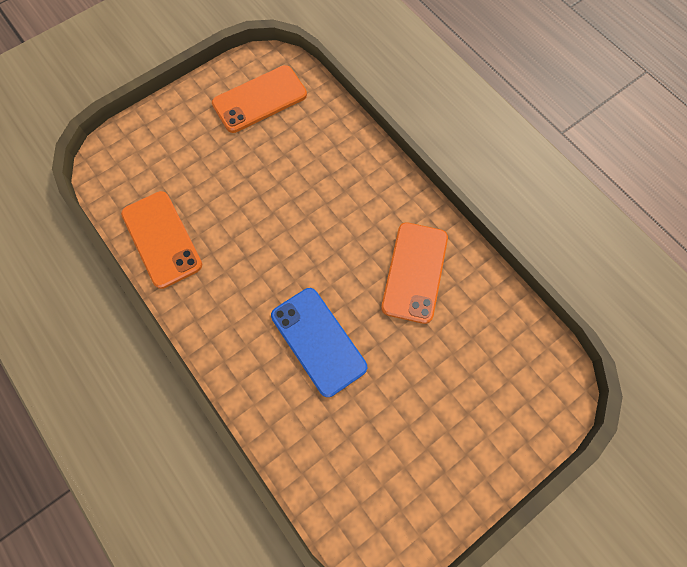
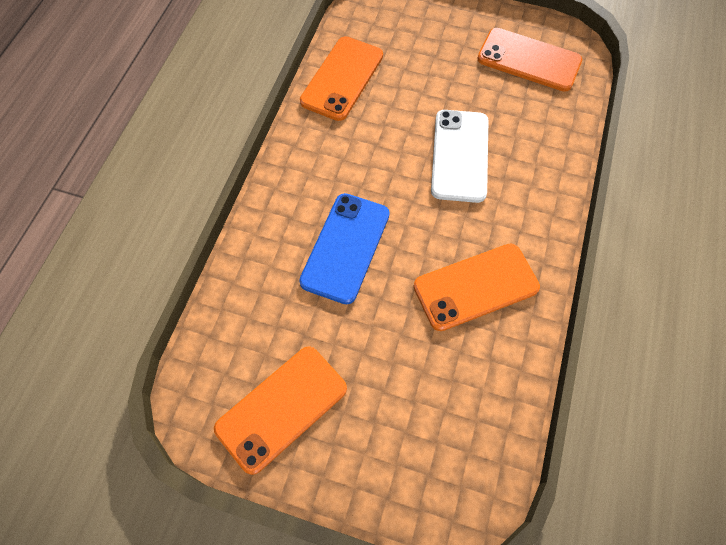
camera: 55 degrees right, 5 degrees down
(303, 205) = (460, 155): none -> white phone
(416, 476) = (282, 408): none -> orange phone

